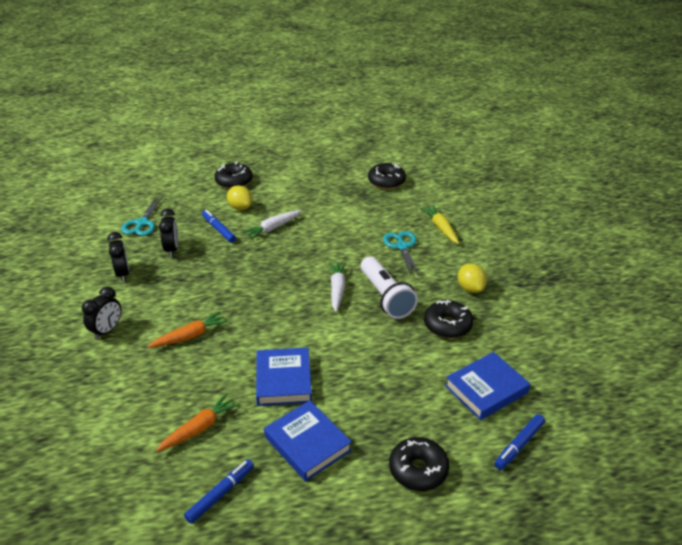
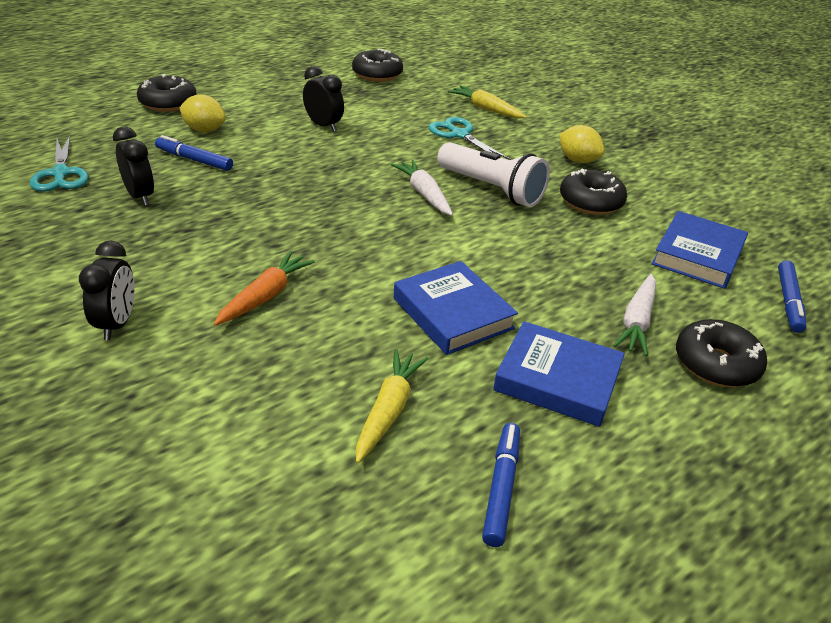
camera: 30 degrees left, 0 degrees up
(123, 274) = (81, 243): black clock -> black clock (323, 126)
(199, 428) = (388, 410): orange carrot -> yellow carrot
(273, 228) = (273, 145): white carrot -> white carrot (637, 322)

